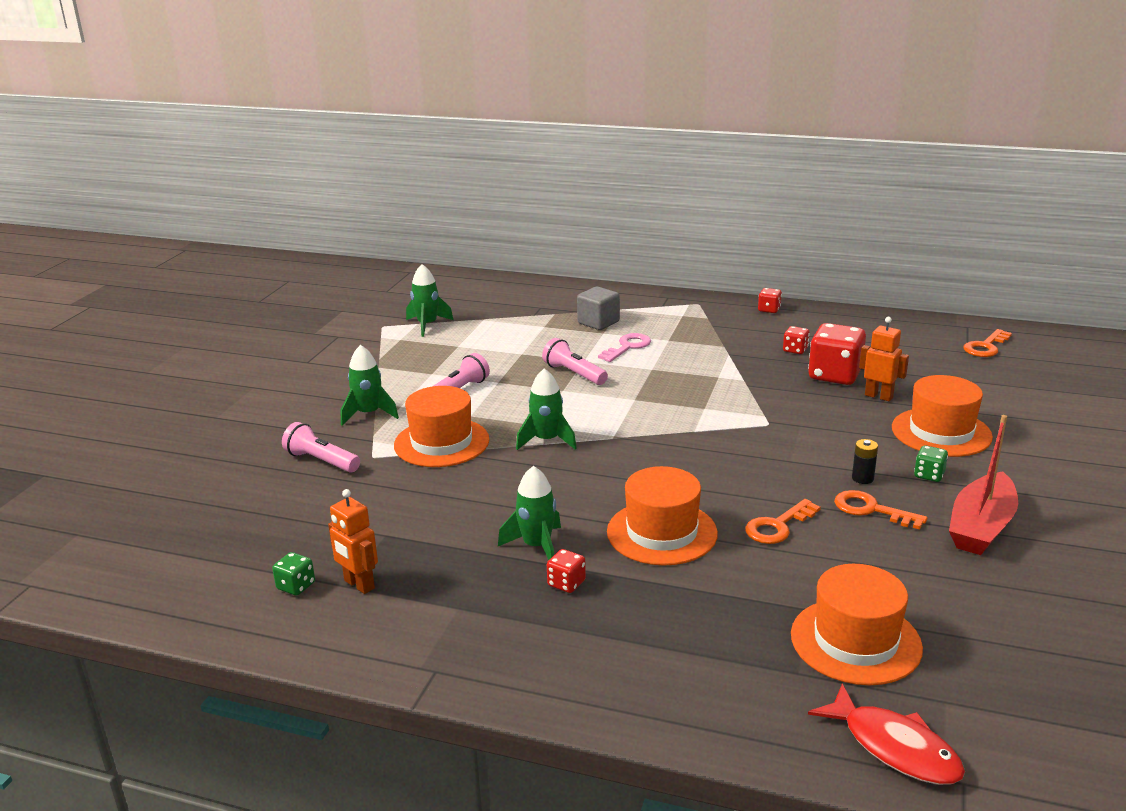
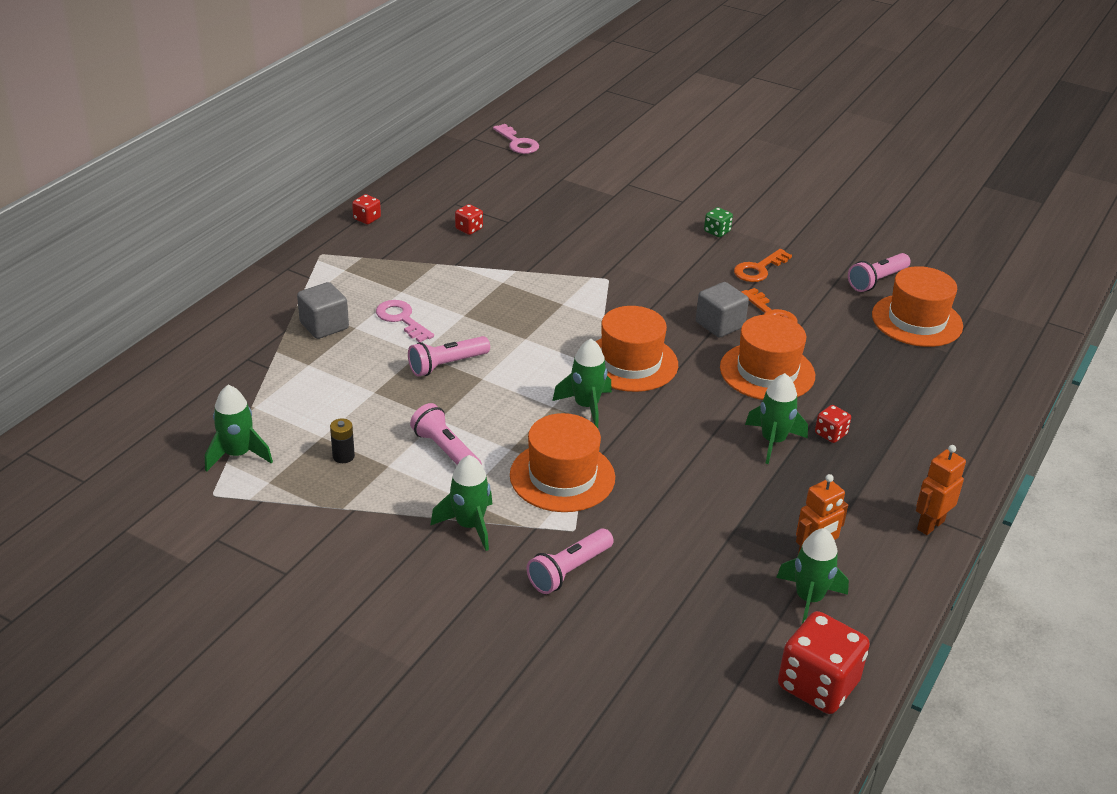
camera: 80 degrees left, 10 degrees up
(296, 586) = (808, 599): green dice -> green rocket
(732, 495) = (719, 325): none -> grey cube
(834, 375) = (532, 224): red dice -> red dice (817, 685)
(862, 478) = (712, 260): black battery -> black battery (343, 456)
(878, 396) = (582, 215): orange robot -> orange robot (930, 525)
(894, 747) = (1019, 335): red fish -> none
(928, 602) = (877, 281): none -> pink flashlight
(941, 432) = (654, 207): orange hat -> orange hat (630, 363)
(981, 527) = (792, 233): red boat -> none
(986, 347) = (517, 143): orange key -> pink key

